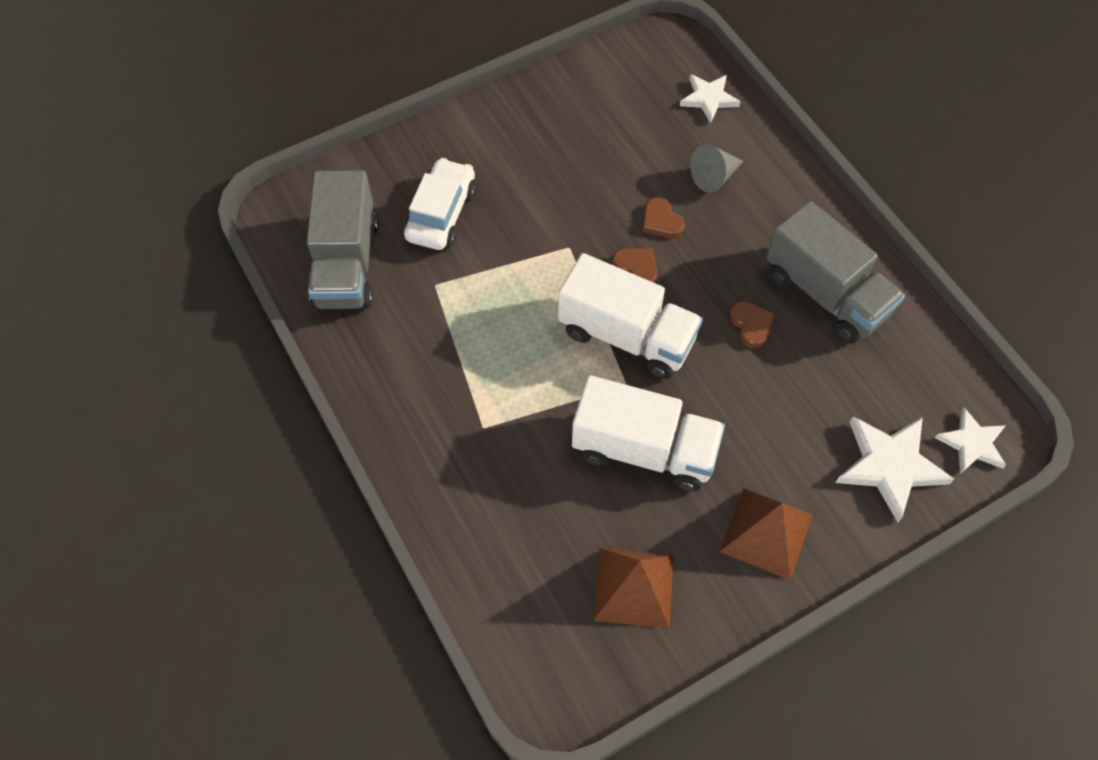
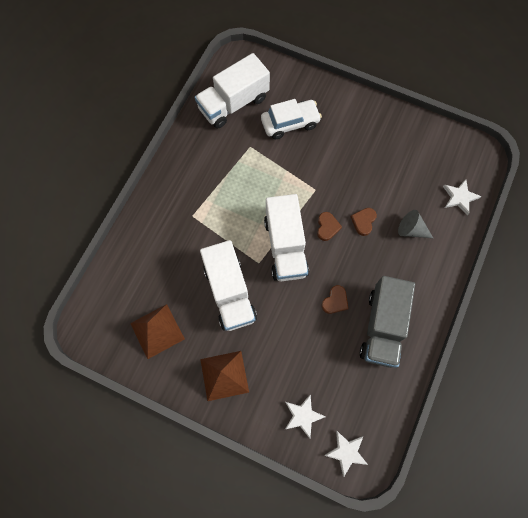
camera: 55 degrees right, 10 degrees up
(346, 263) = (233, 103): grey truck -> white truck
(889, 466) = (303, 416): white star -> white star, size x0.63

